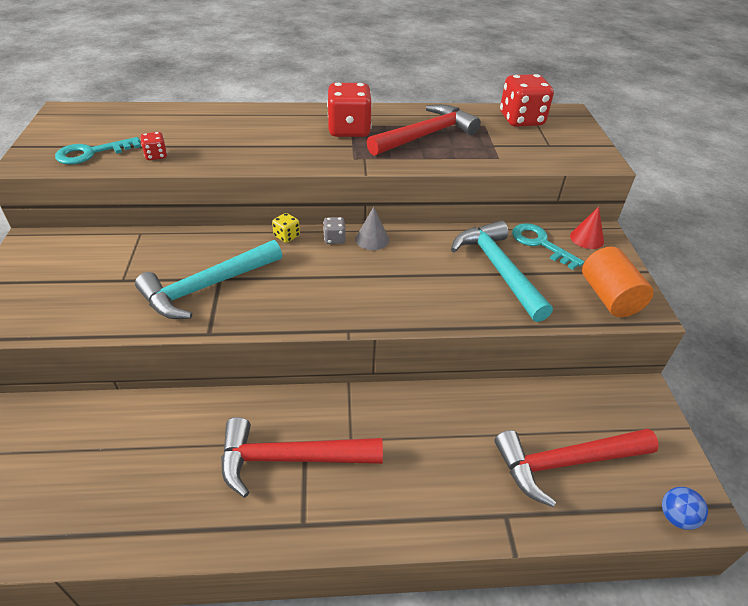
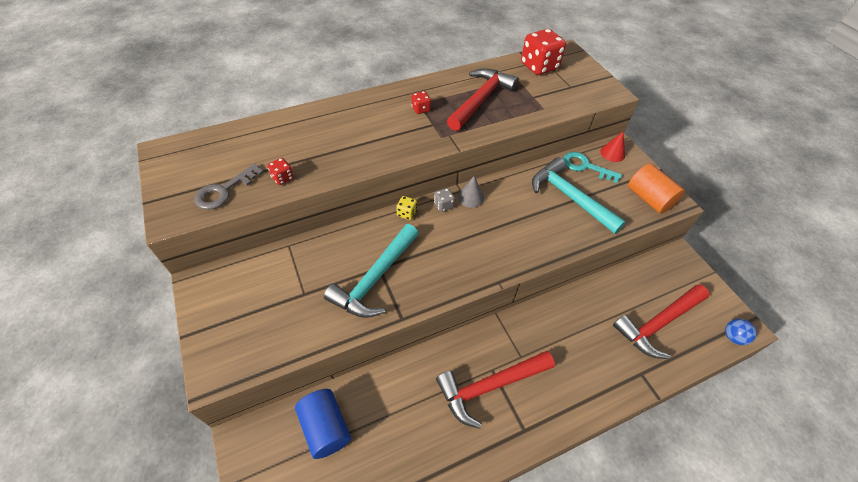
camera: 20 degrees left, 10 degrees up
(75, 435) = (325, 428): none -> blue cylinder
(91, 153) = (224, 190): turquoise key -> grey key
(349, 130) = (420, 109): red dice -> red dice, size x0.47

